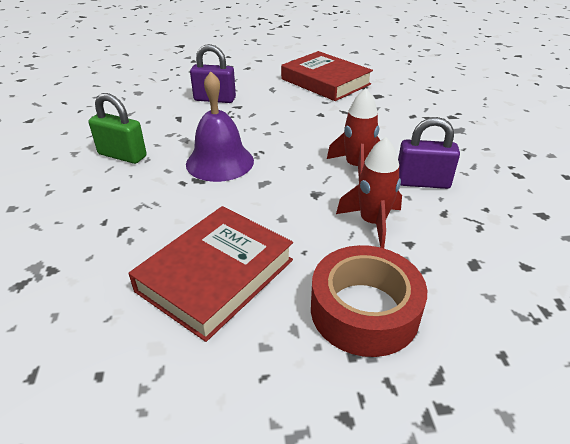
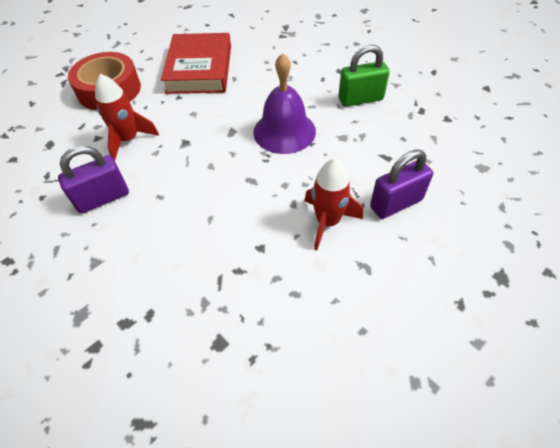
camera: 145 degrees right, 15 degrees up
(325, 81) = (318, 336): red book -> none
(356, 167) = (169, 186): red rocket -> red rocket (327, 221)

